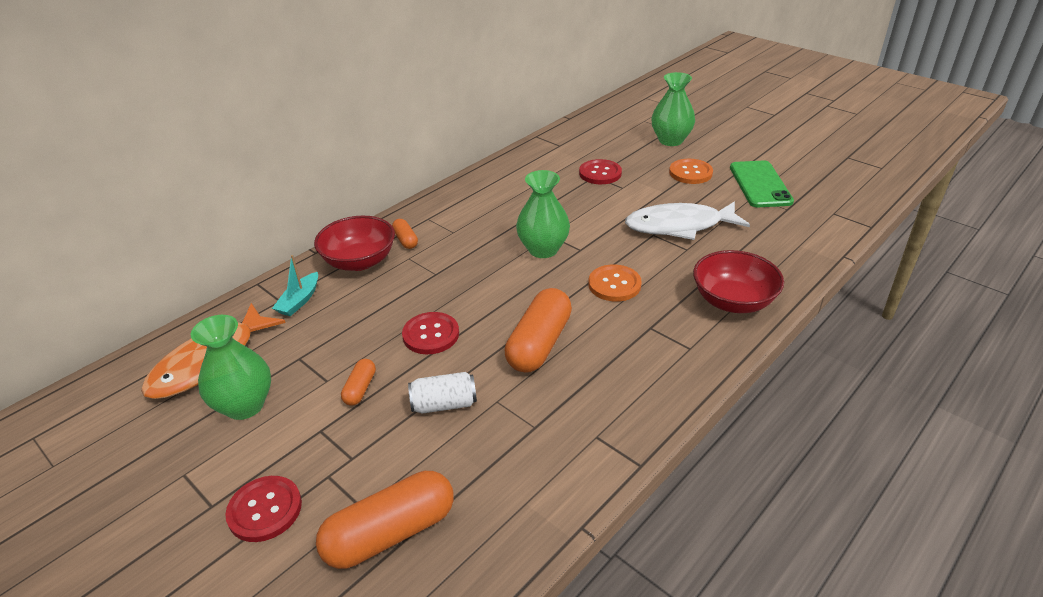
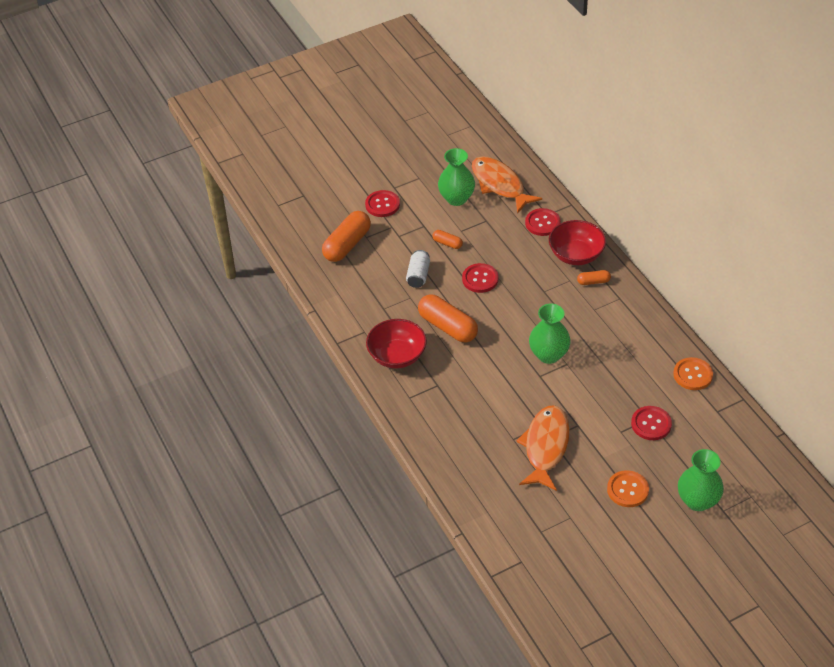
camera: 110 degrees right, 10 degrees up
(299, 301) = (542, 223): turquoise boat -> red button
(390, 533) = (347, 245): orange capsule -> orange capsule turned 45 degrees clockwise
(614, 284) = (489, 381): orange button -> orange button (693, 375)
(679, 226) = (545, 447): white fish -> orange fish
(733, 301) = (442, 439): red bowl -> red bowl (397, 356)
(760, 184) = (587, 532): green phone -> none

